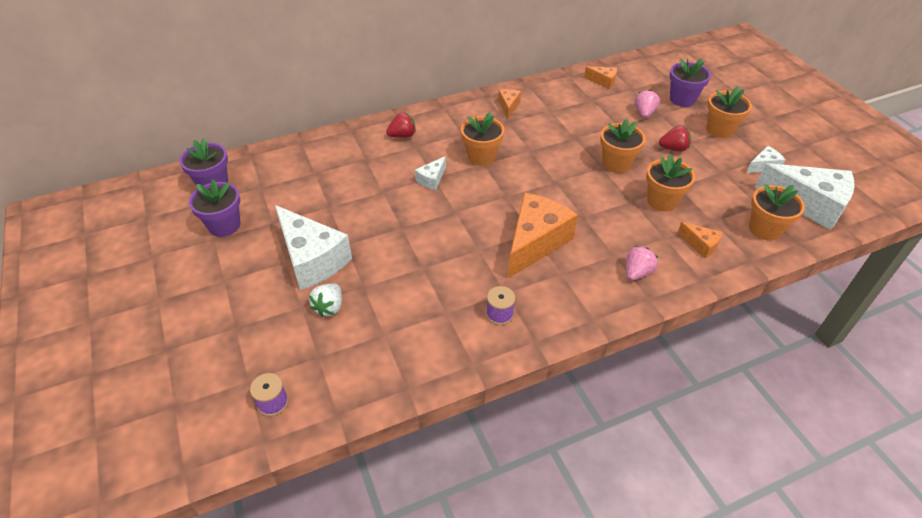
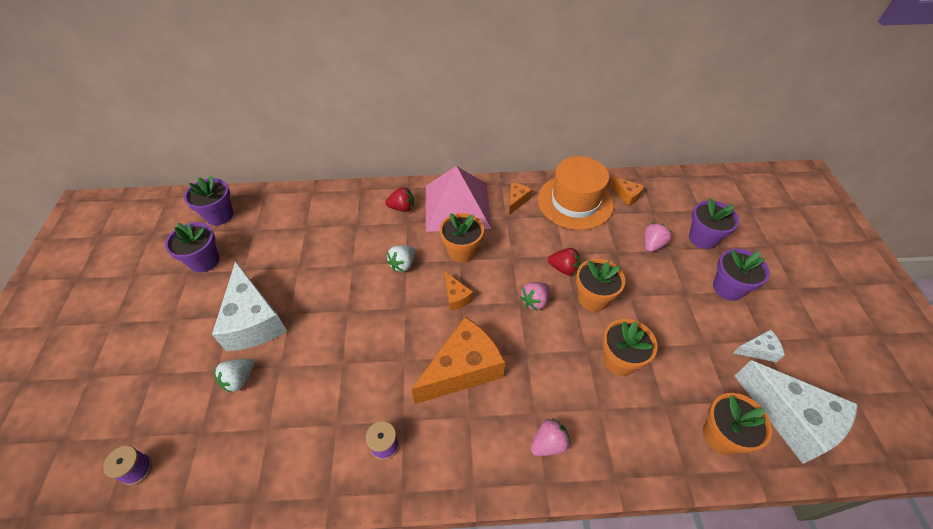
camera: 20 degrees right, 5 degrees up
(432, 179) = (403, 264): white cheese -> white strawberry
(455, 122) = (457, 206): none -> pink pyramid
(561, 96) = (575, 202): none -> orange hat
(568, 178) = (534, 301): none -> pink strawberry
(673, 148) = (663, 297): red strawberry -> red strawberry (563, 268)
(701, 245) = (636, 432): orange cheese -> orange cheese (456, 297)
(720, 130) = (728, 288): orange flower pot -> purple flower pot

